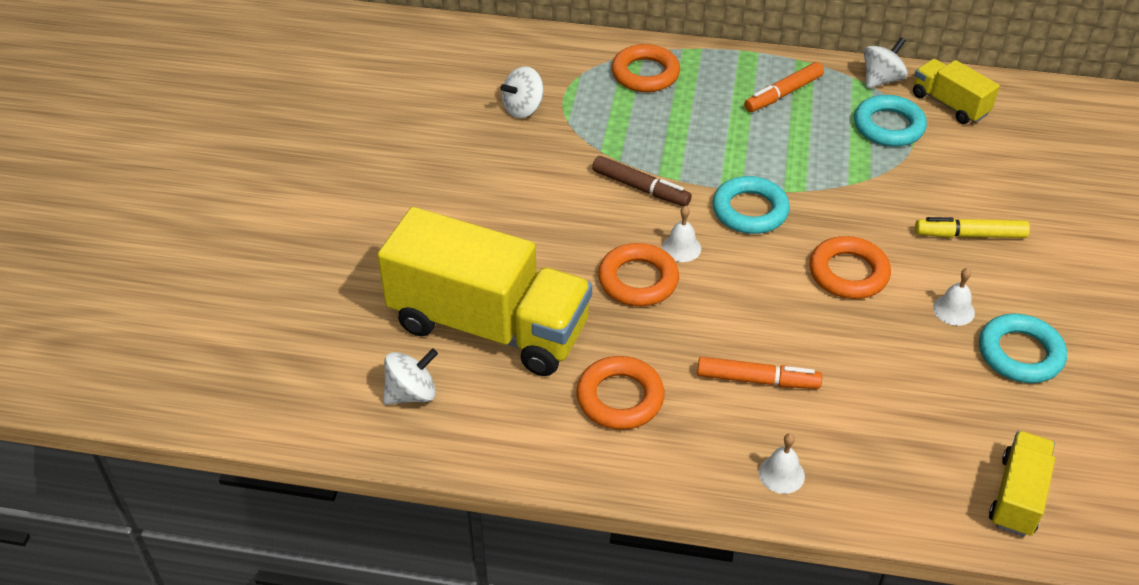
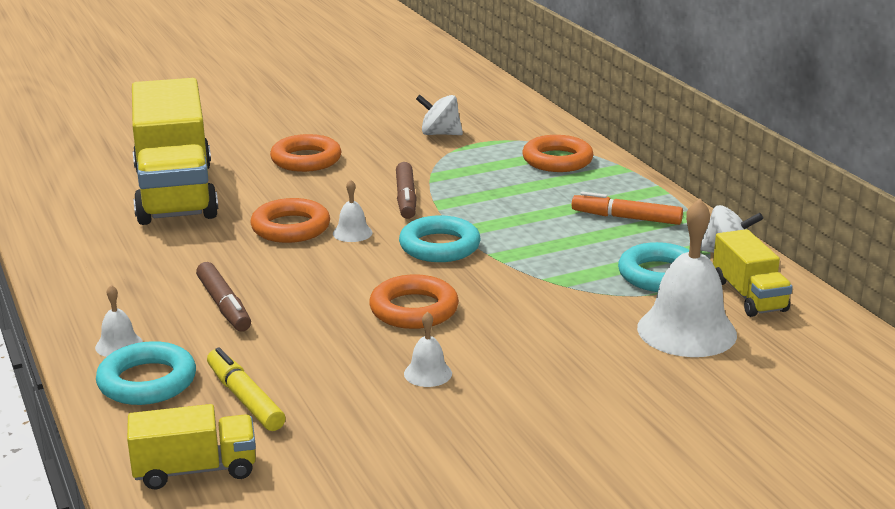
camera: 55 degrees right, 20 degrees down
(411, 393) = (78, 190): white spinning top -> none
(620, 398) = (145, 258): orange ring -> orange ring (306, 160)
(757, 380) = (224, 305): orange marker -> brown marker
(949, 104) = (748, 296): yellow truck -> yellow truck turned 150 degrees clockwise
(969, 235) = (554, 355): yellow marker -> yellow marker (245, 398)
(978, 157) = (686, 331): none -> white bell
(1020, 354) = (406, 425): turquoise ring -> turquoise ring (147, 381)

